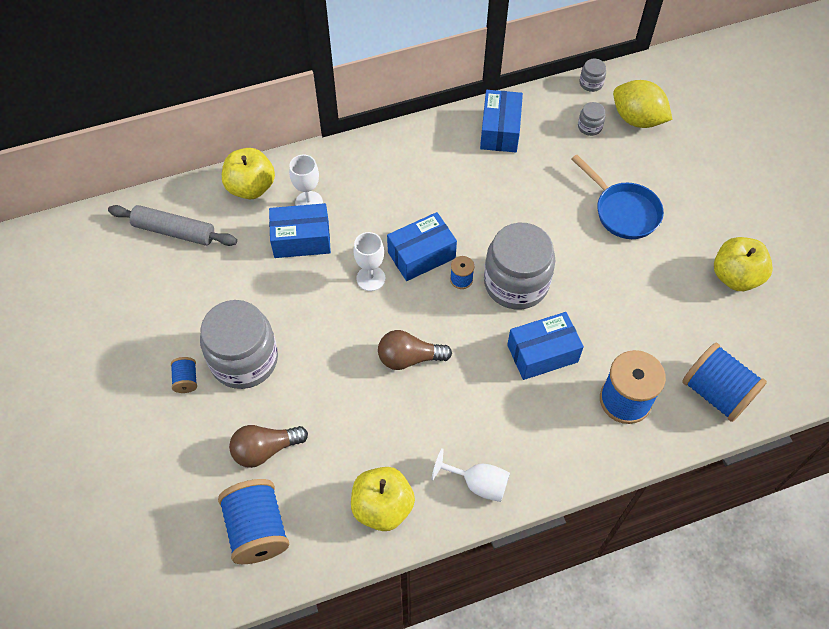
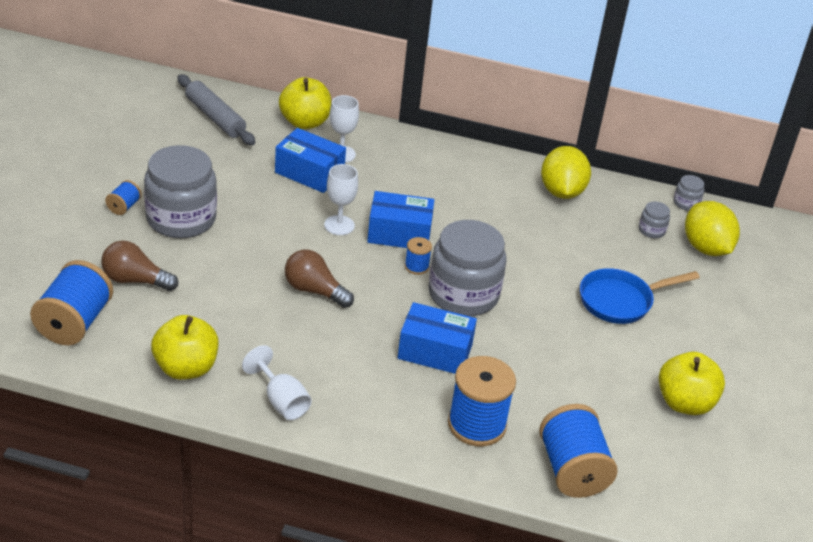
camera: 30 degrees right, 20 degrees down
(500, 130) = (561, 192): blue box -> yellow lemon
(623, 211) = (620, 301): blue pan -> blue pan turned 75 degrees clockwise

